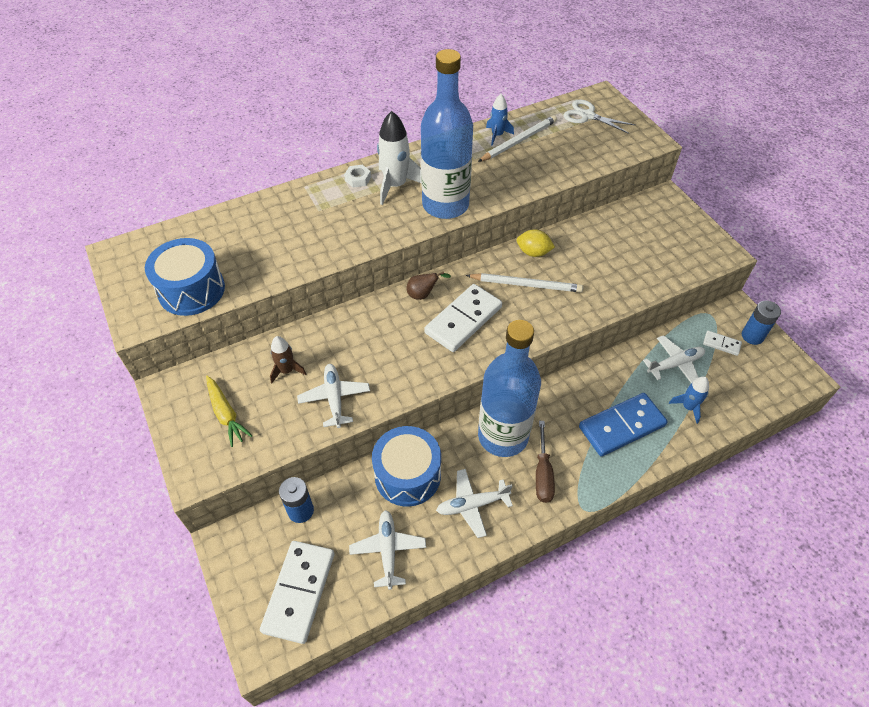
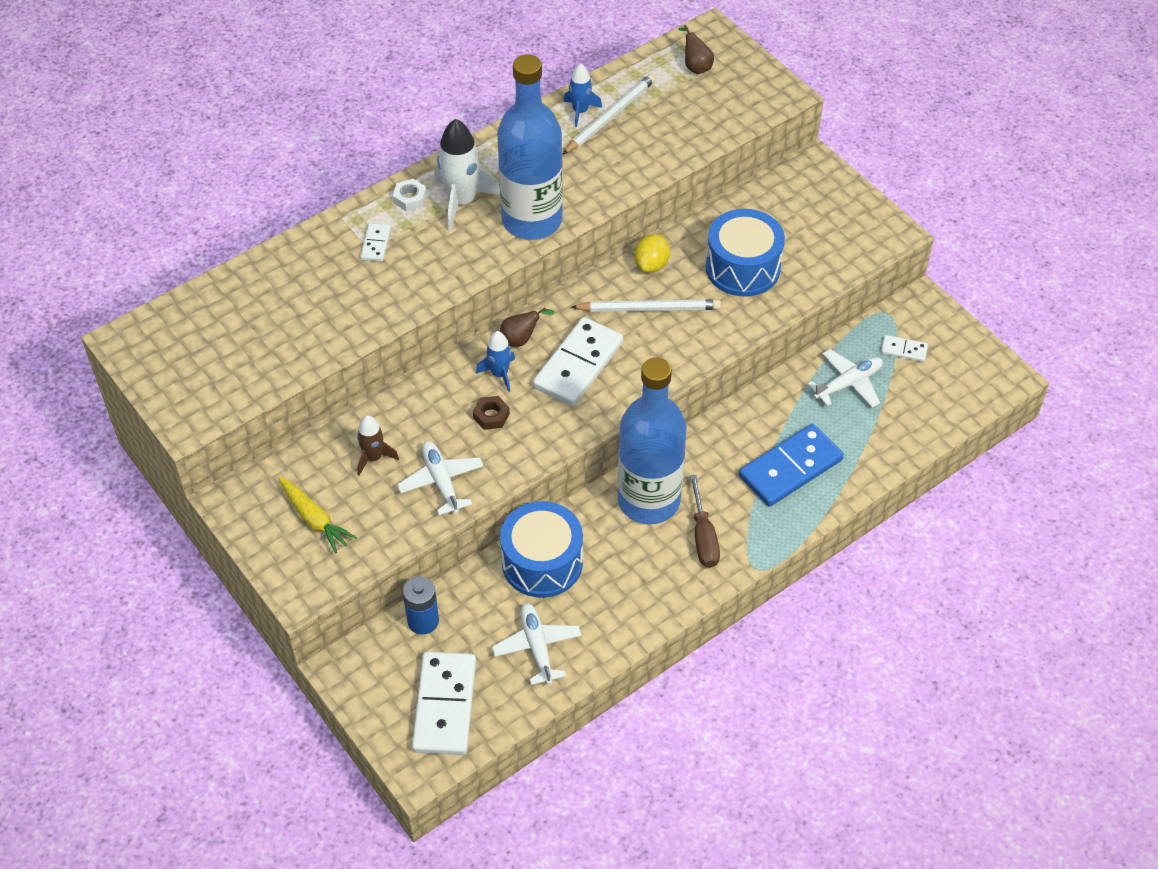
camera: 10 degrees left, 0 degrees up
(191, 290) = (241, 374): blue drum -> blue drum (742, 268)
(324, 207) = (376, 244): none -> white domino
(387, 350) = (491, 416): none -> brown nut
(472, 505) = (625, 584): white plane -> none
(533, 252) = (651, 264): yellow lemon -> yellow lemon turned 75 degrees counterclockwise
(587, 115) = (695, 66): white scissors -> brown pear
(688, 407) = (868, 434): blue rocket -> blue rocket (499, 374)
(752, 336) = (941, 334): blue battery -> none

